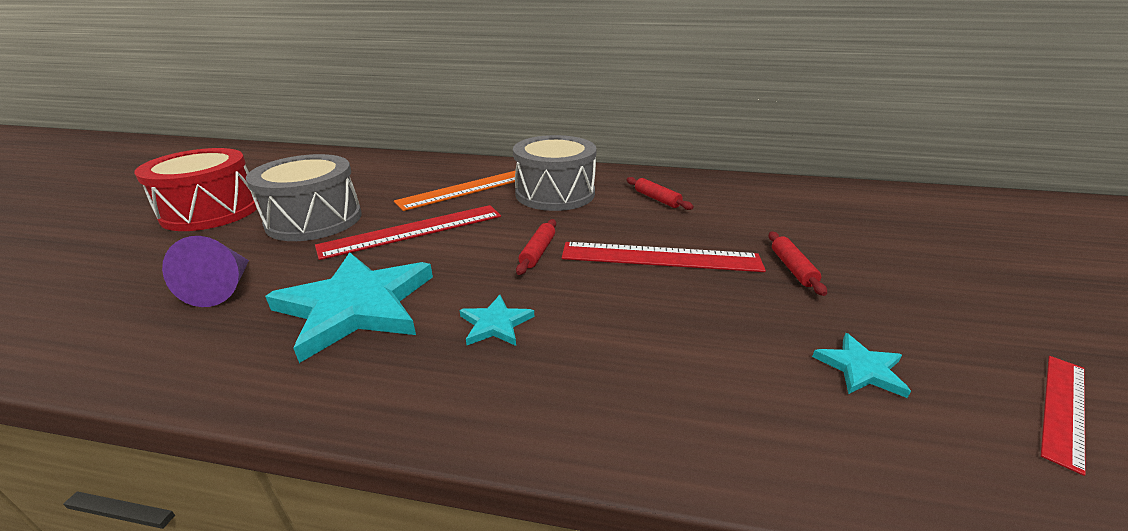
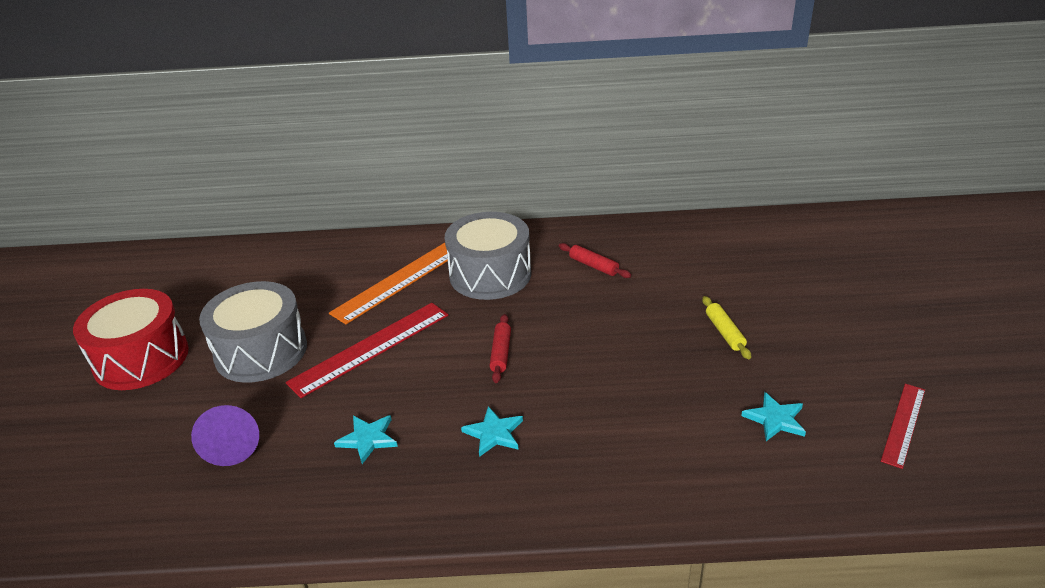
camera: 10 degrees left, 5 degrees up
(357, 306) = (368, 439): turquoise star -> turquoise star, size x0.46
(660, 257) = (611, 339): red ruler -> none
(792, 268) = (724, 332): red rolling pin -> yellow rolling pin

